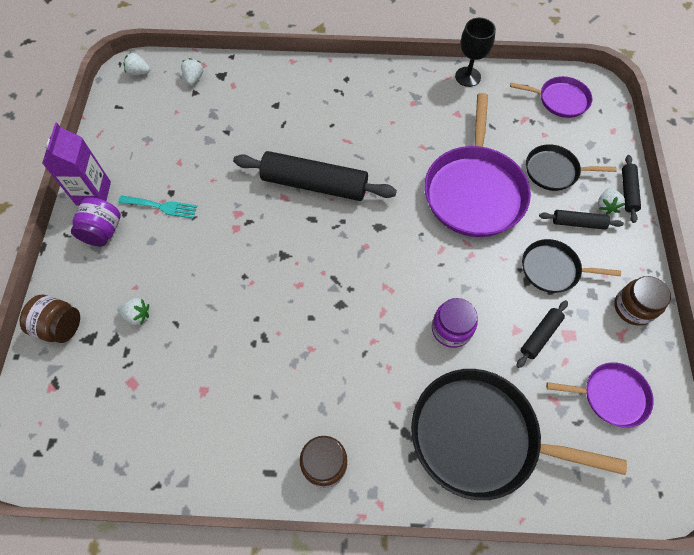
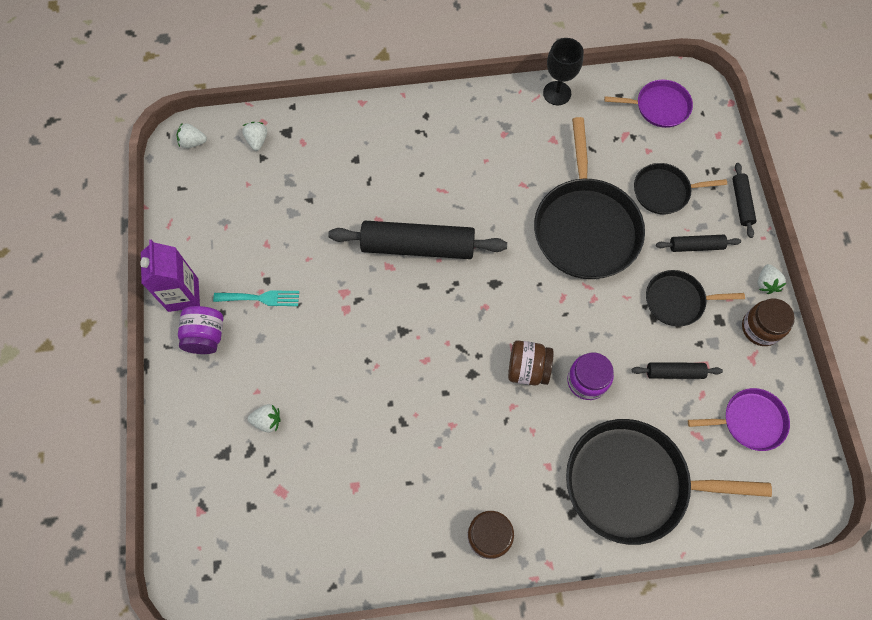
camera: 10 degrees left, 5 degrees up
(60, 326) = (190, 446): brown jar -> brown jar (527, 369)
(474, 191) = (585, 227): purple pan -> black pan
(540, 335) = (674, 372): black rolling pin -> black rolling pin turned 60 degrees clockwise
(606, 206) = (721, 222): white strawberry -> white strawberry (766, 283)

